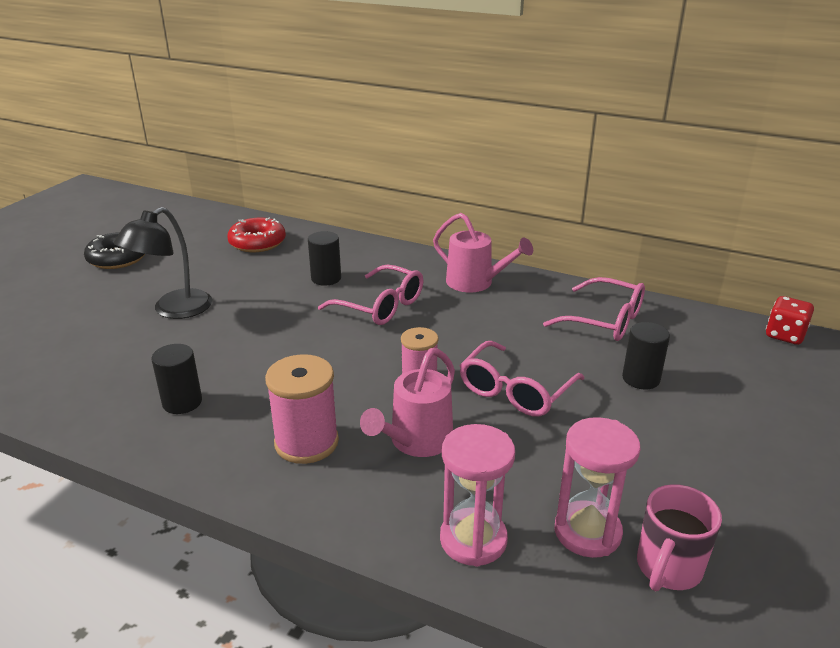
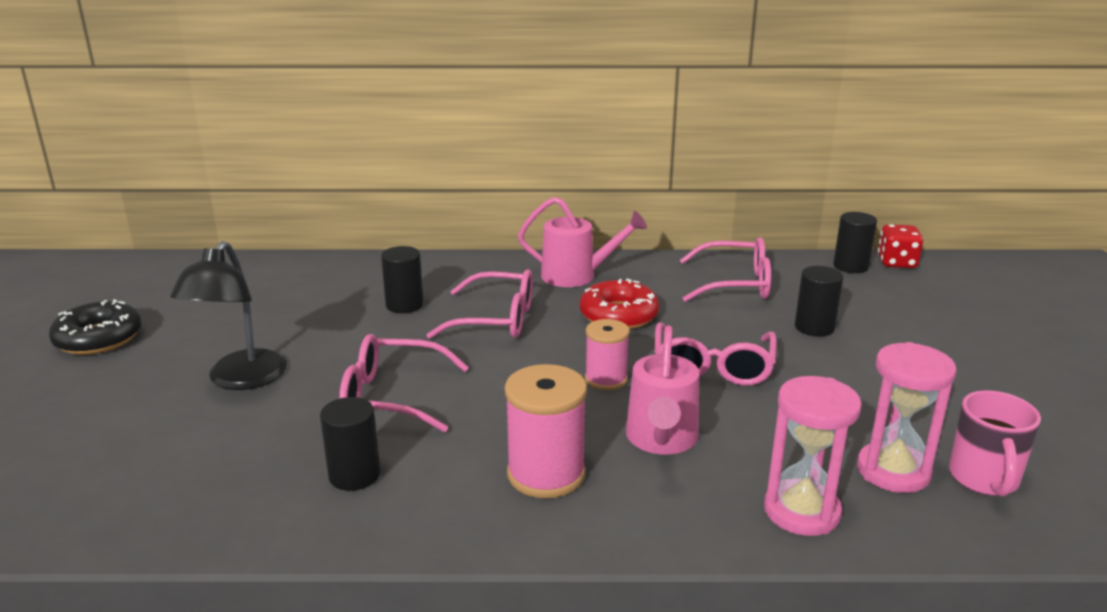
camera: 25 degrees left, 5 degrees down
(256, 350) = (393, 397): none -> pink glasses
(257, 242) = (280, 284): red donut -> red donut (618, 315)
(733, 328) = (850, 266): none -> black cylinder

